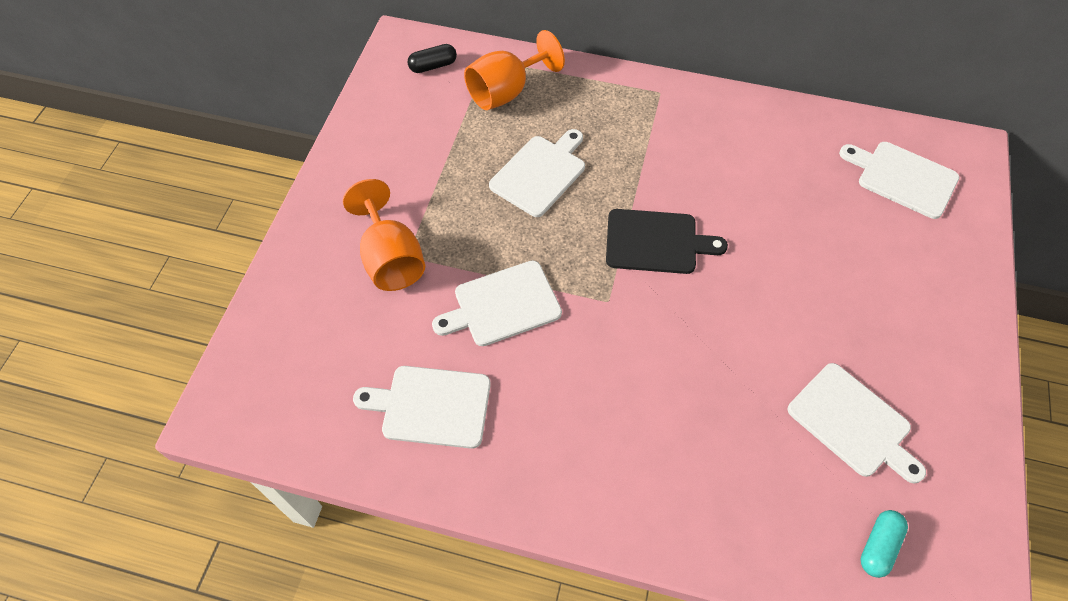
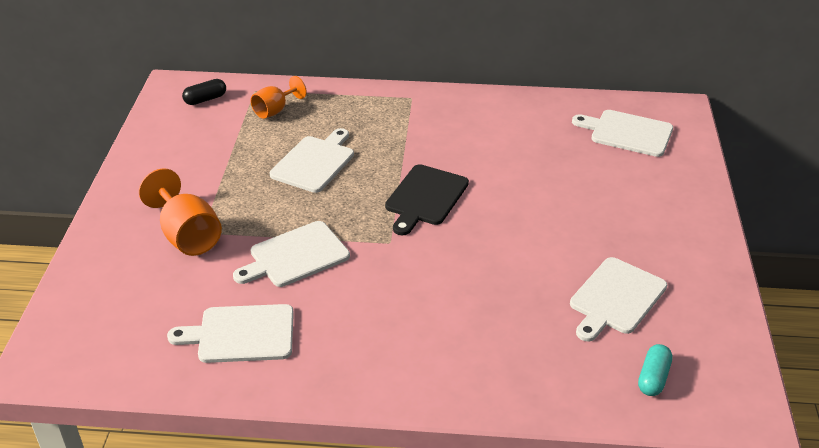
camera: 10 degrees left, 20 degrees down
(506, 92) = (275, 110): orange goblet -> orange goblet, size x0.64
(656, 242) = (425, 197): black cutting board -> black cutting board turned 120 degrees clockwise
(852, 422) = (616, 298): white cutting board -> white cutting board turned 90 degrees clockwise

